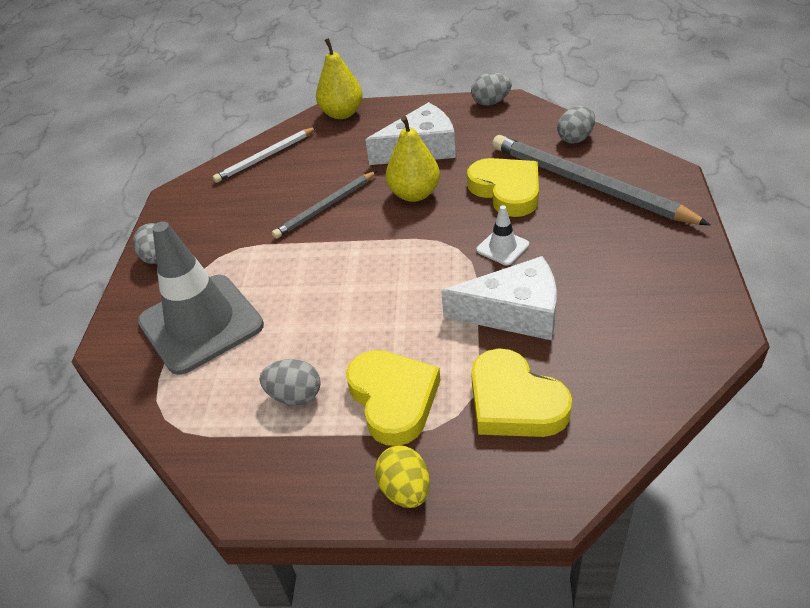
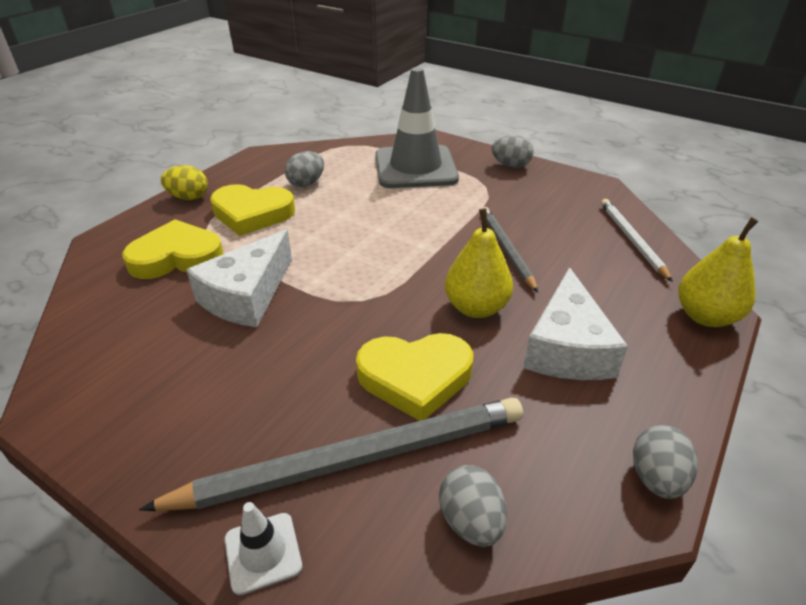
camera: 115 degrees right, 5 degrees down
(502, 247) = (329, 327): white traffic cone -> white traffic cone (263, 552)

